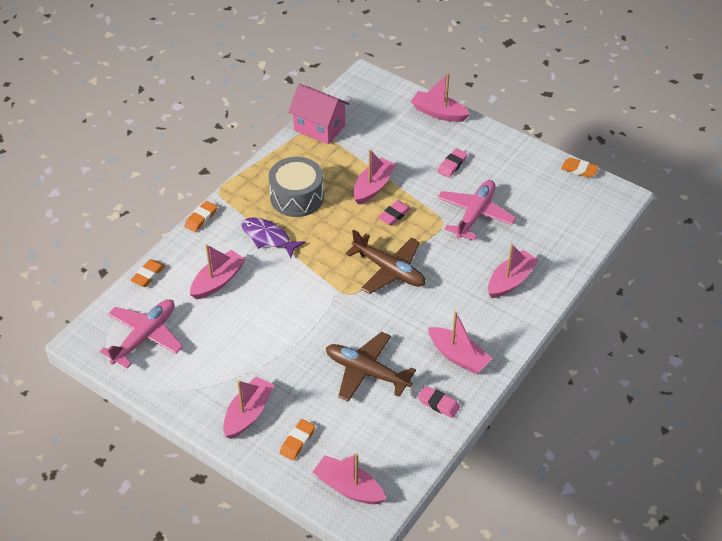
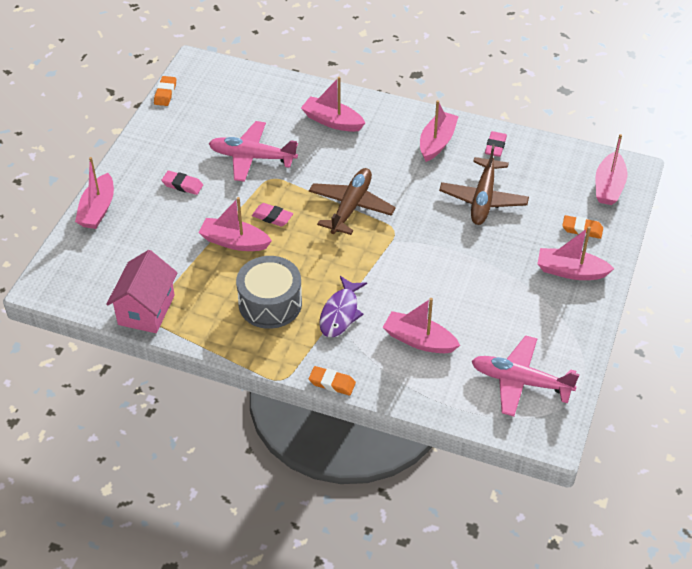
camera: 105 degrees left, 0 degrees up
(148, 275) = (436, 406): orange eraser -> none

